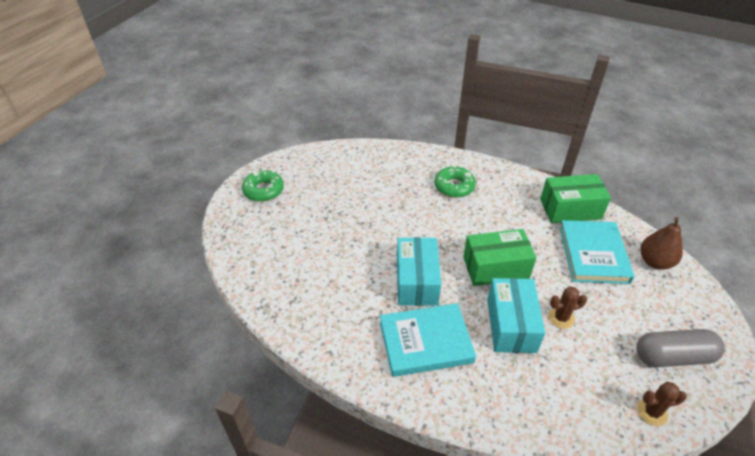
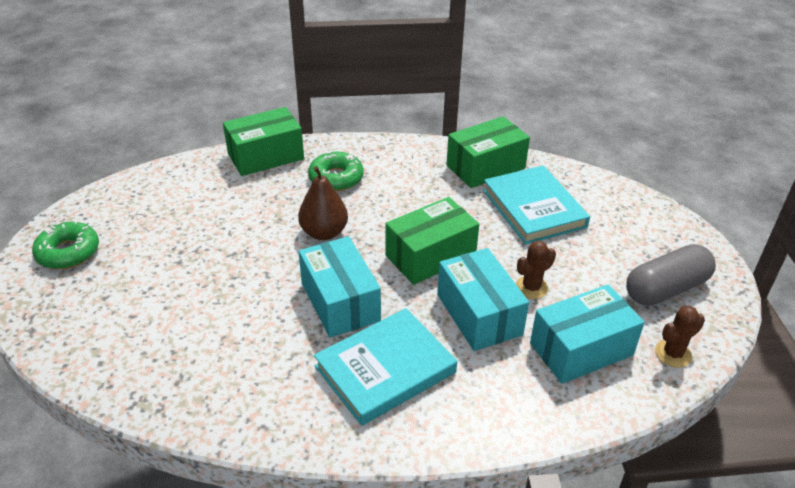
camera: 25 degrees left, 5 degrees down
(413, 156) = (265, 156): none -> green box
(577, 380) = (581, 349): none -> turquoise box
(655, 262) = (601, 197): brown pear -> brown pear (324, 232)

